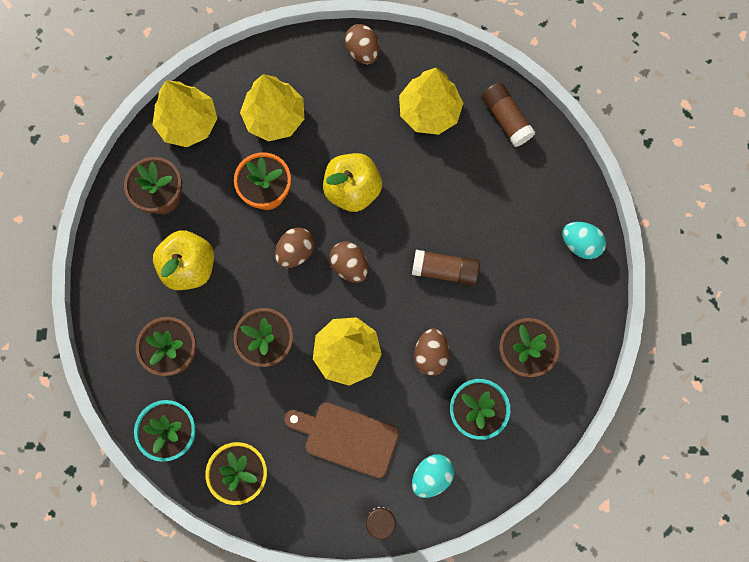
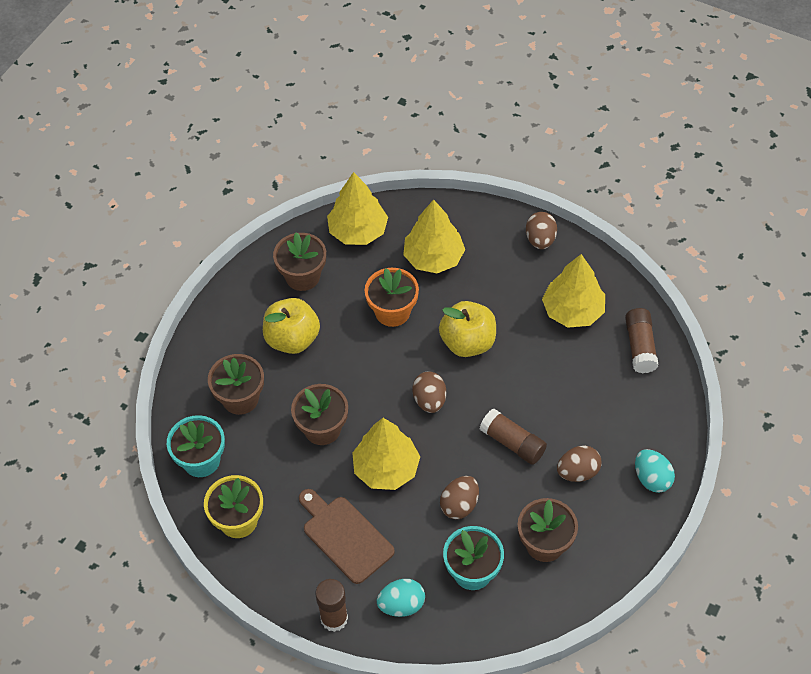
camera: 30 degrees right, 20 degrees down
(295, 252) = (389, 368): brown egg -> brown egg (577, 472)

